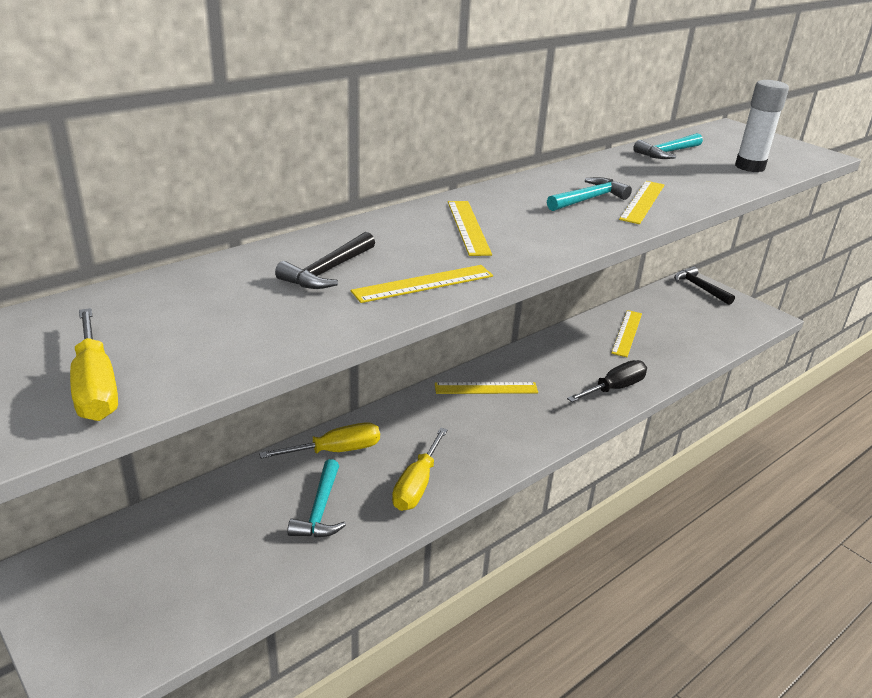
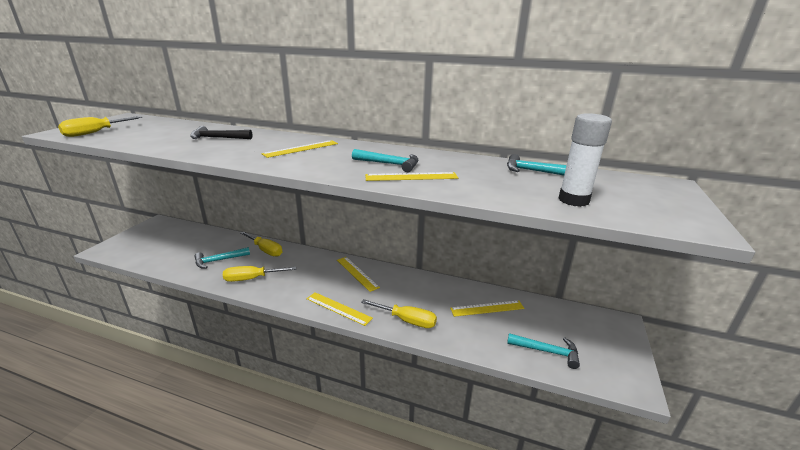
camera: 60 degrees right, 5 degrees down
(423, 284) = (217, 152): yellow ruler -> yellow ruler (338, 308)
(614, 388) = (407, 320): black screwdriver -> yellow screwdriver
(700, 288) = (615, 329): black hammer -> none
(709, 333) = (546, 351): none -> turquoise hammer

